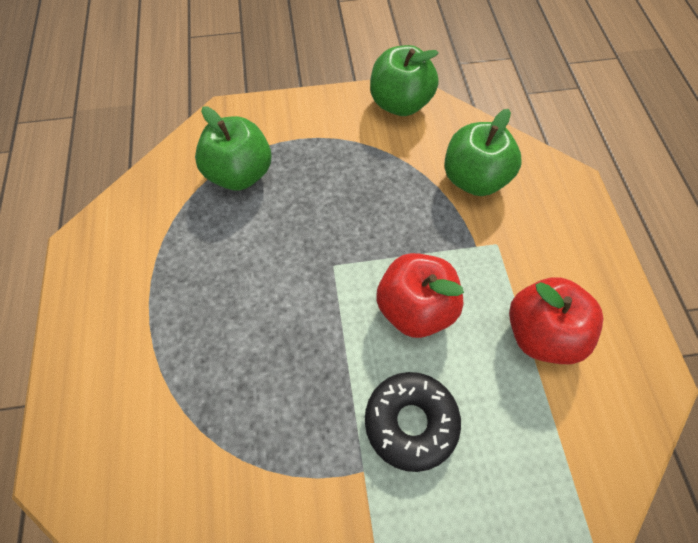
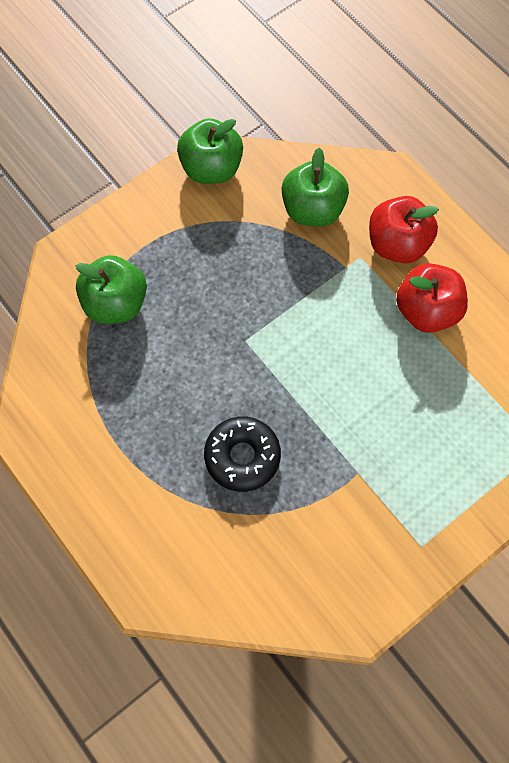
camera: 30 degrees left, 5 degrees up
(410, 422) = (371, 423): black donut -> black donut (242, 456)
(415, 308) = (327, 341): red apple -> red apple (397, 244)

